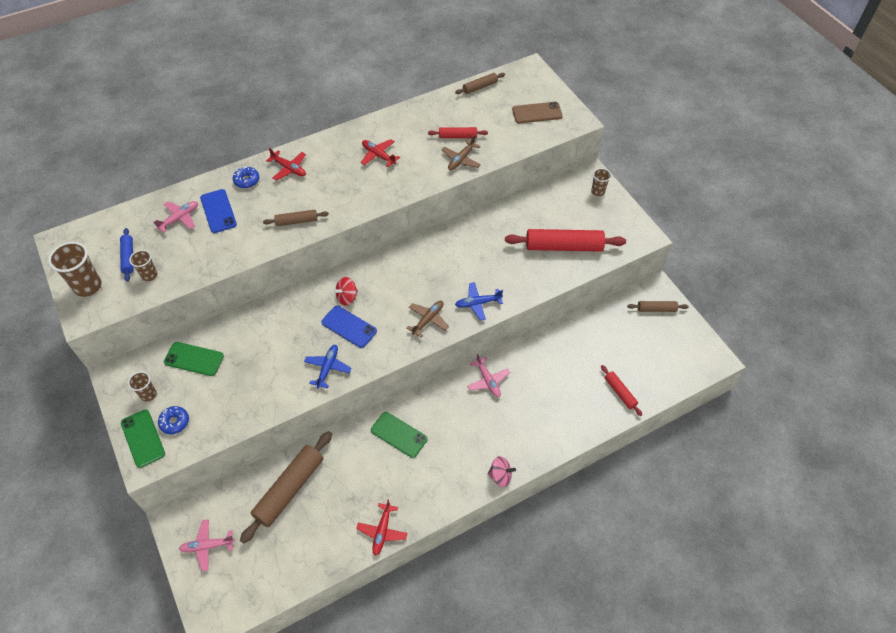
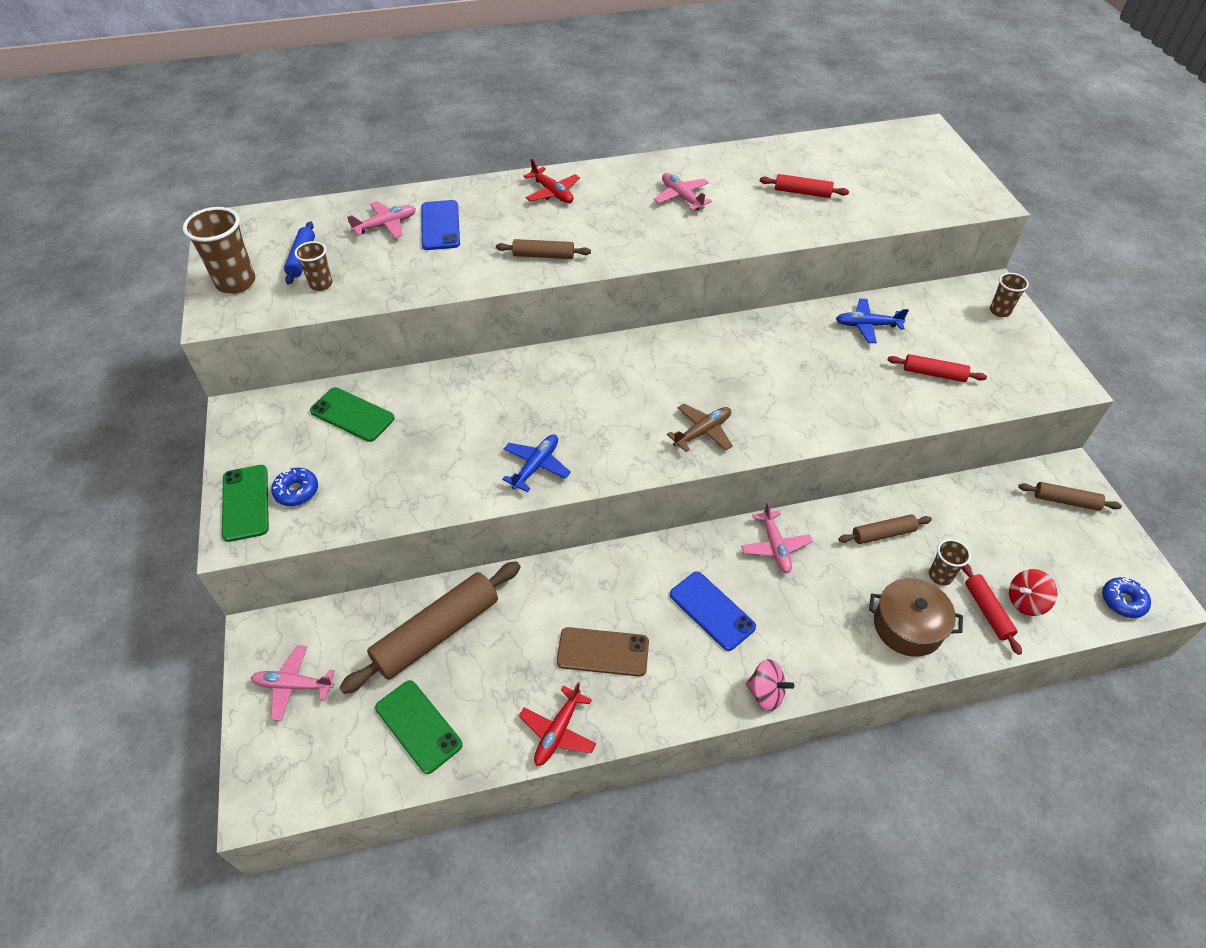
camera: 15 degrees right, 5 degrees down
(148, 394) = (274, 447): brown cup -> brown cup (940, 576)
(247, 180) = (490, 197): blue donut -> blue donut (1122, 601)
(347, 297) = (590, 379): red spinning top -> red spinning top (1025, 601)
(349, 327) = (582, 417): blue phone -> blue phone (712, 611)
(378, 155) = (681, 197): red plane -> pink plane
(399, 435) = (620, 593): green phone -> green phone (418, 726)
(461, 160) = (801, 221): brown plane -> none
(477, 303) = (784, 424): blue plane -> blue plane (867, 325)
(480, 87) = (847, 140): brown rolling pin -> brown rolling pin (883, 534)
(537, 113) = (927, 182): brown phone -> brown phone (603, 652)
(564, 247) = (934, 374): red rolling pin -> red rolling pin, size x0.51
(575, 413) = (907, 626): none -> brown pot

